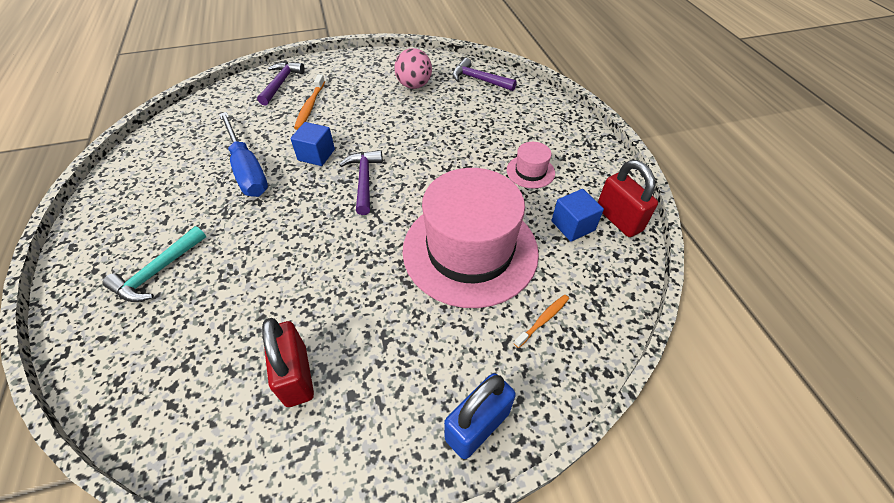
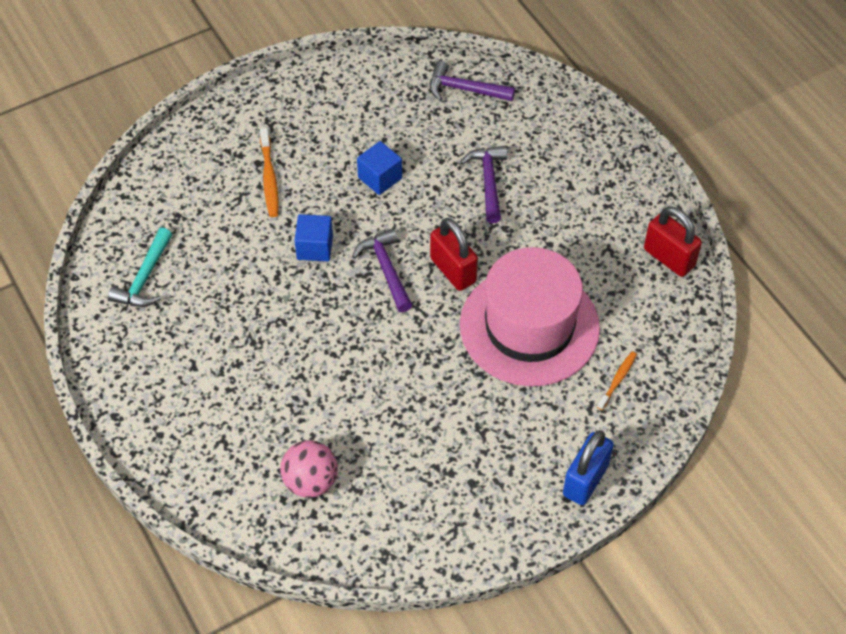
camera: 15 degrees left, 5 degrees up
(158, 271) = (227, 420): turquoise hammer -> turquoise hammer (145, 278)
(247, 169) = (245, 284): blue screwdriver -> none
(281, 83) = (210, 148): purple hammer -> purple hammer (488, 181)
(296, 375) = (417, 479): red padlock -> red padlock (453, 270)
(414, 85) = (385, 116): pink ball -> pink ball (310, 481)
(530, 171) = (565, 217): pink hat -> none
(573, 225) = (624, 275): blue cube -> blue cube (380, 178)

